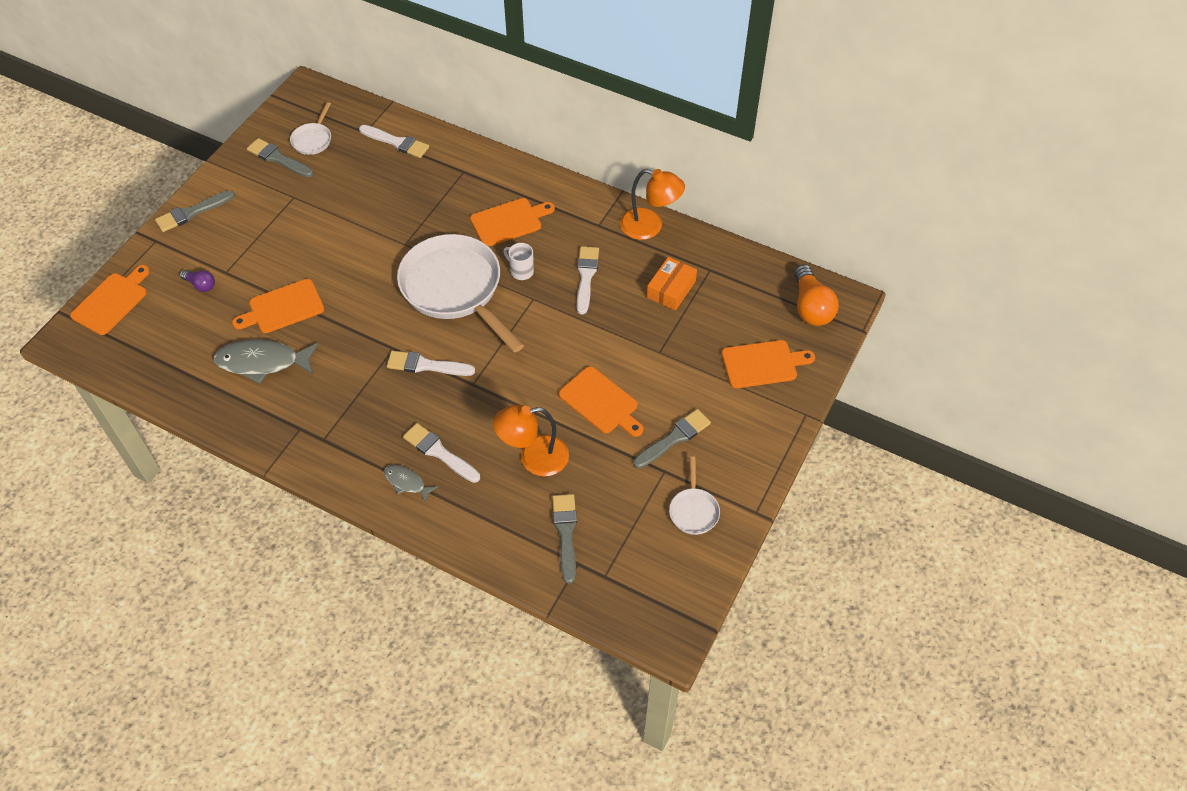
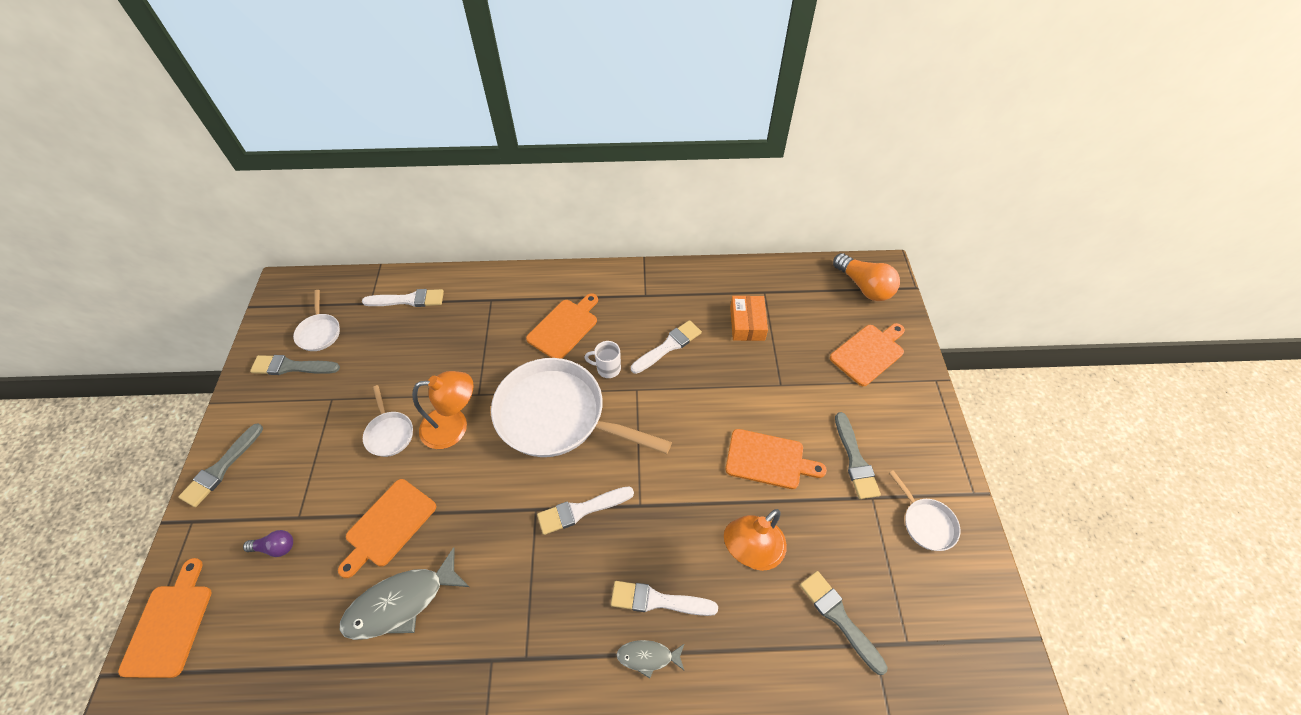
camera: 30 degrees left, 0 degrees up
(321, 242) = (389, 433): none -> white pan
(586, 276) = (668, 346): white brush -> white brush turned 75 degrees clockwise
(650, 227) = (689, 277): orange lamp -> orange lamp (454, 426)
(674, 438) = (855, 460): grey brush -> grey brush turned 150 degrees clockwise

